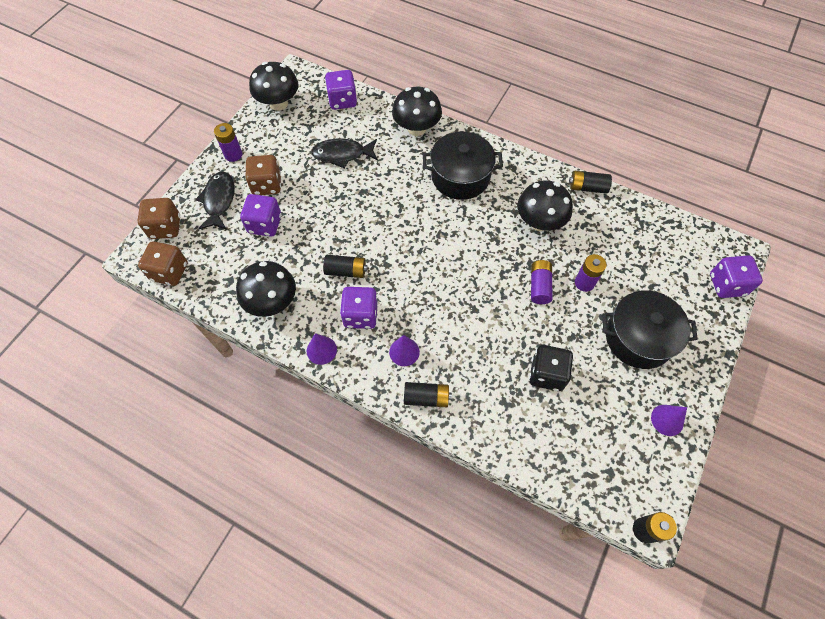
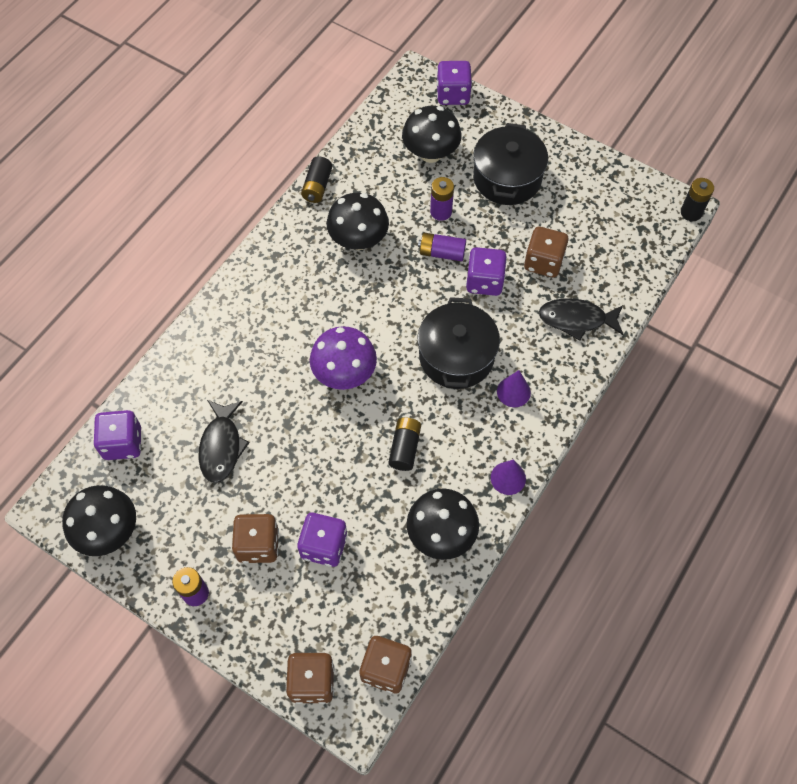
camera: 85 degrees left, 0 degrees up
(219, 200) = (275, 609): black fish -> black fish (576, 319)
(360, 315) = (465, 434): purple dice -> purple dice (484, 281)
(409, 224) = (344, 373): none -> purple mushroom
(416, 128) = (193, 353): black mushroom -> black mushroom (430, 153)
(426, 398) = (567, 374): black battery -> none
(460, 176) = (281, 311): black pot -> black pot (456, 356)
(547, 374) = (543, 262): black dice -> brown dice
(667, 420) = (591, 174): purple cone -> none

